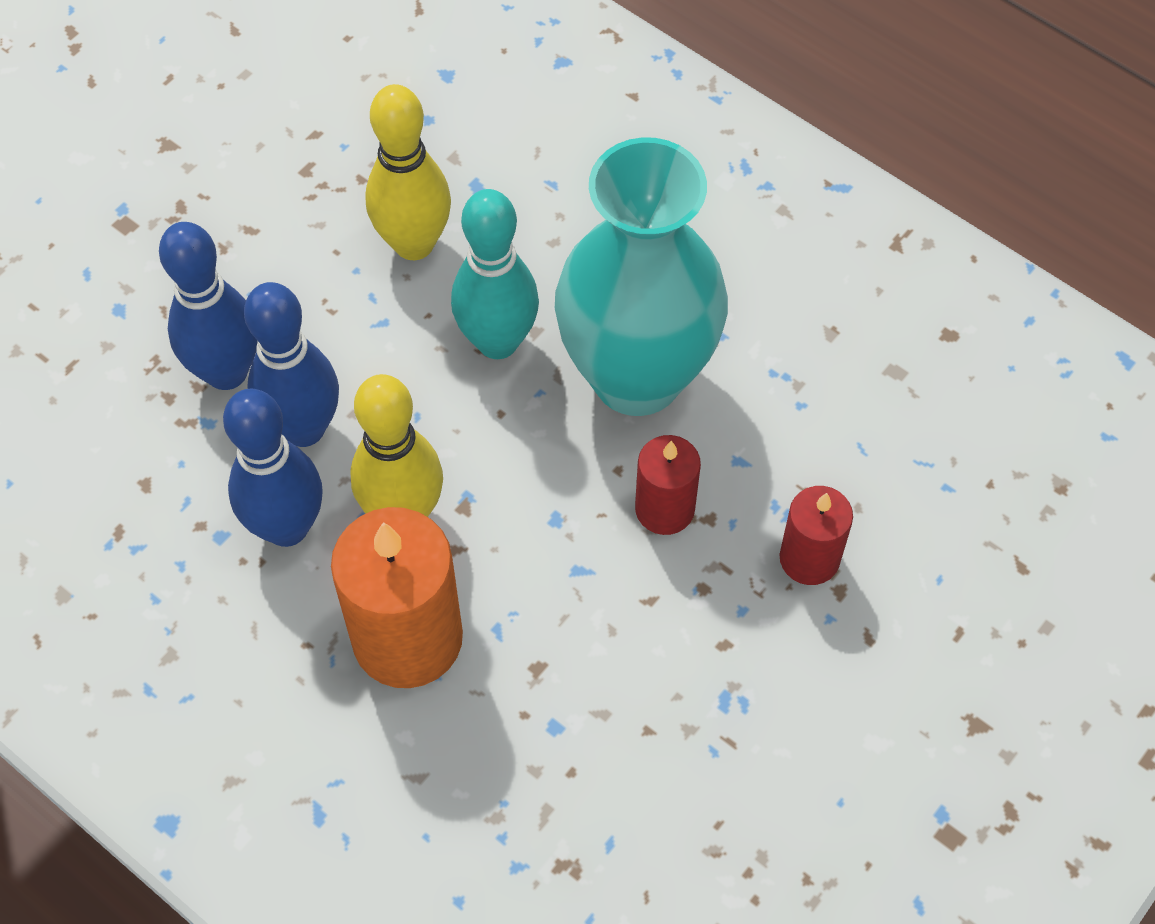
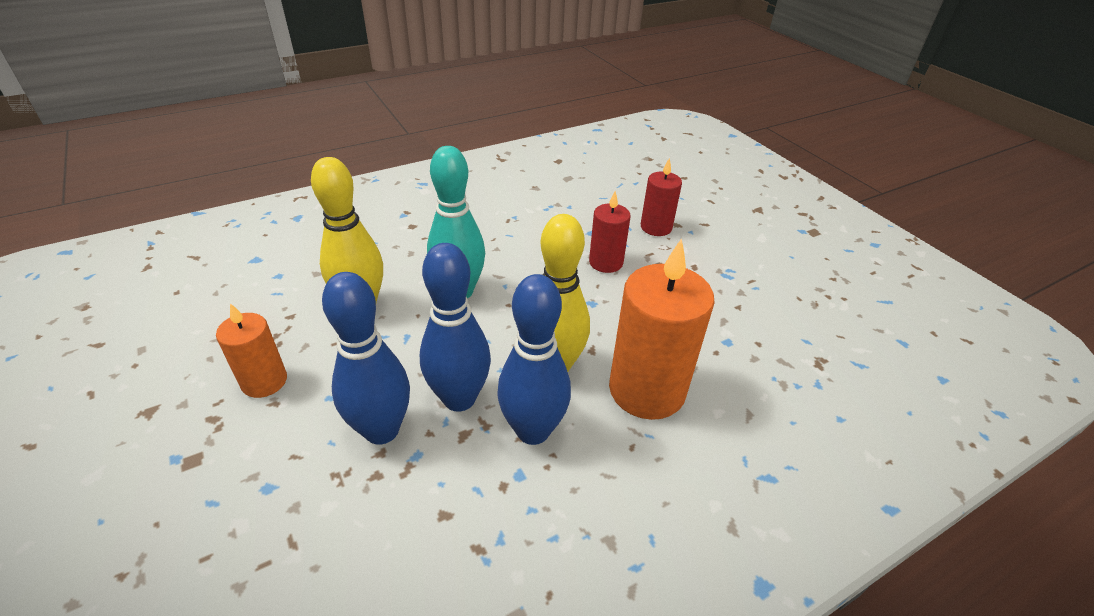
camera: 70 degrees left, 20 degrees down
(247, 220) = (264, 381): none -> orange candle
(637, 377) = (519, 249): turquoise vase -> none

